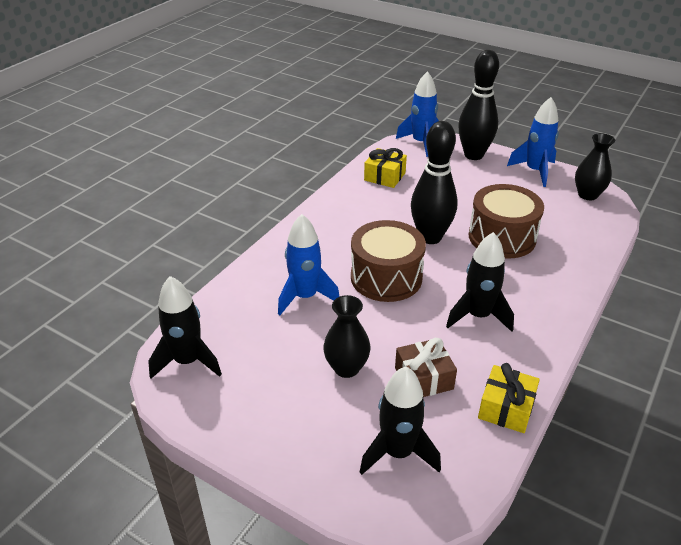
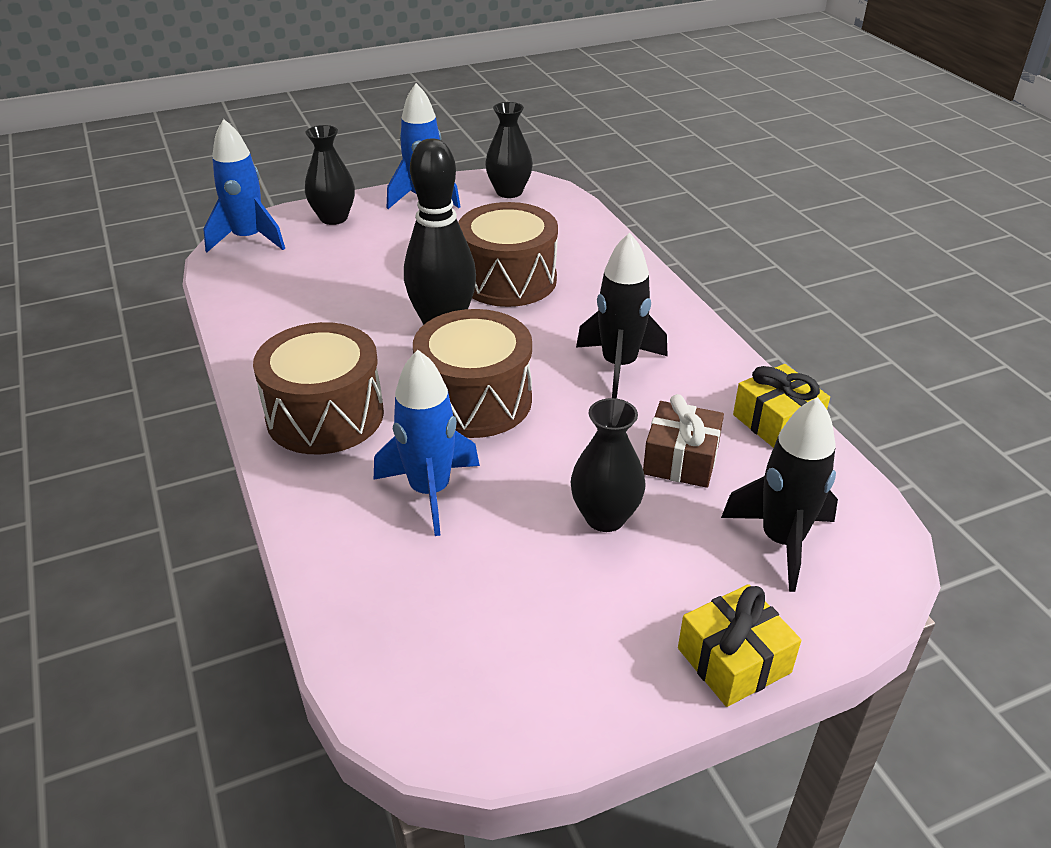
camera: 55 degrees left, 0 degrees up
(188, 361) = (434, 687): black rocket -> none
(322, 237) = (325, 415): none -> brown drum
(384, 176) = (273, 301): yellow gift -> yellow gift (733, 660)
(473, 155) = (333, 218): black bowling pin -> black vase

